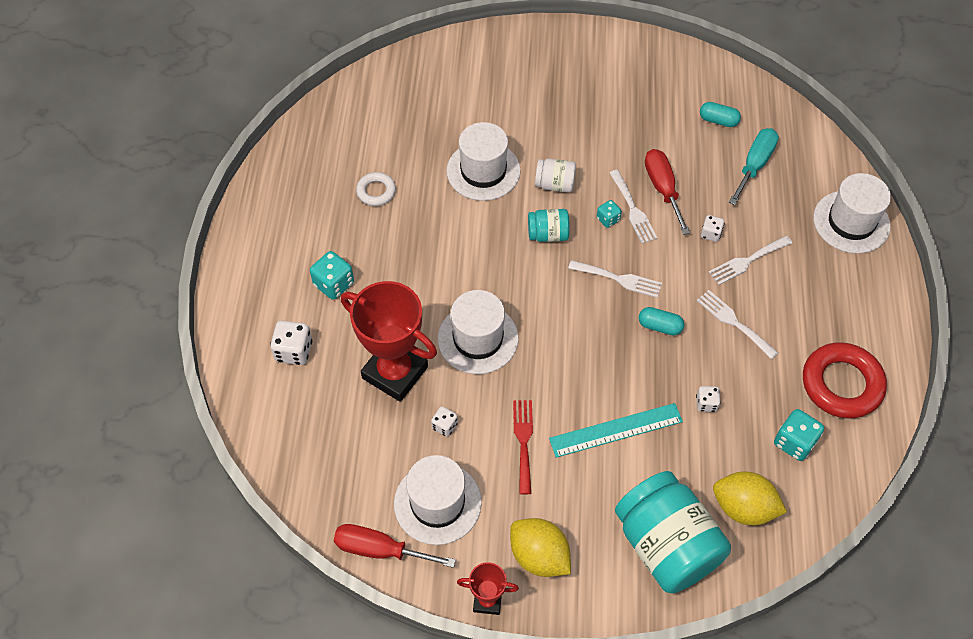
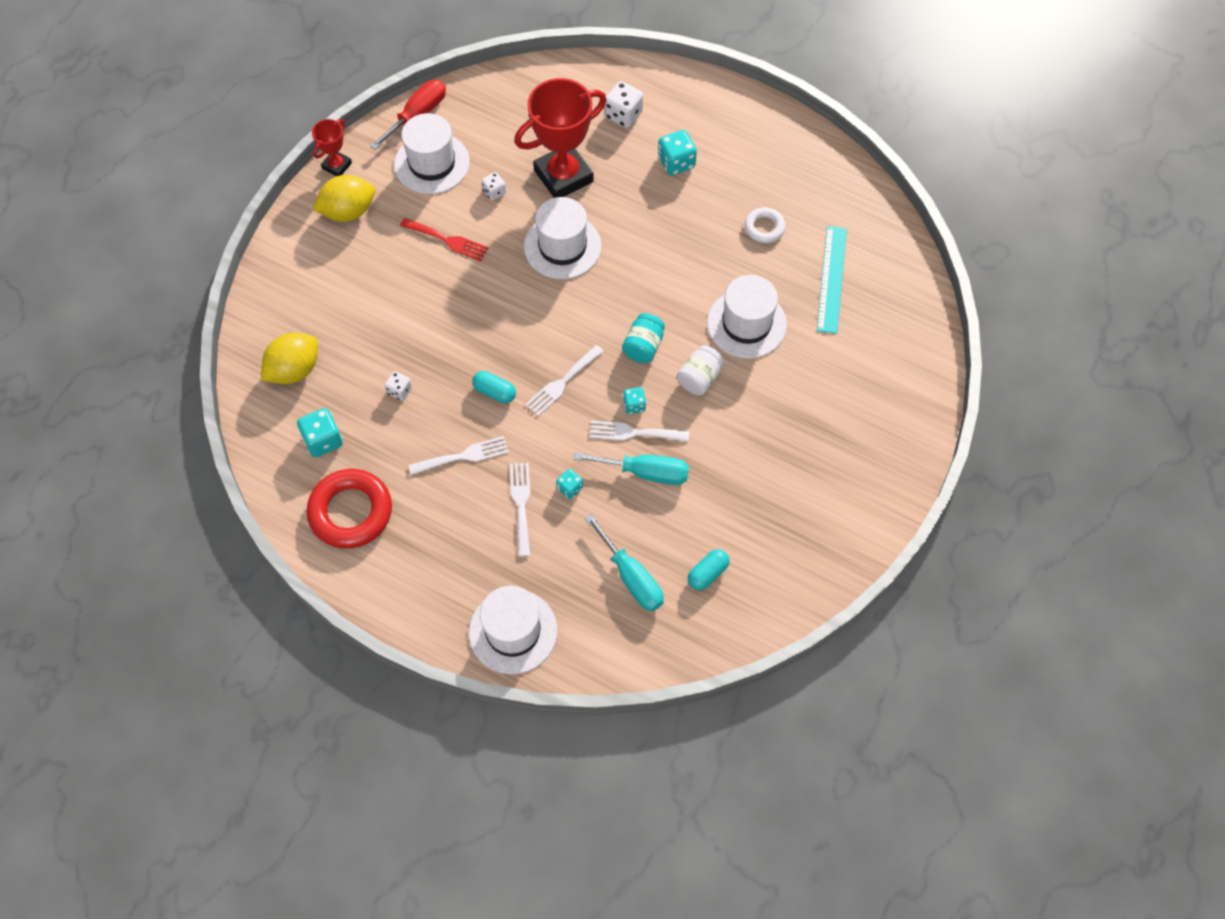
camera: 115 degrees right, 5 degrees up
(616, 430) = (417, 310): turquoise ruler -> turquoise ruler (831, 279)
(659, 326) = (494, 392): turquoise capsule -> turquoise capsule turned 75 degrees clockwise
(662, 189) = (645, 472): red screwdriver -> turquoise screwdriver
(666, 545) = (301, 299): turquoise jar -> none
(710, 234) = (570, 488): white dice -> turquoise dice

